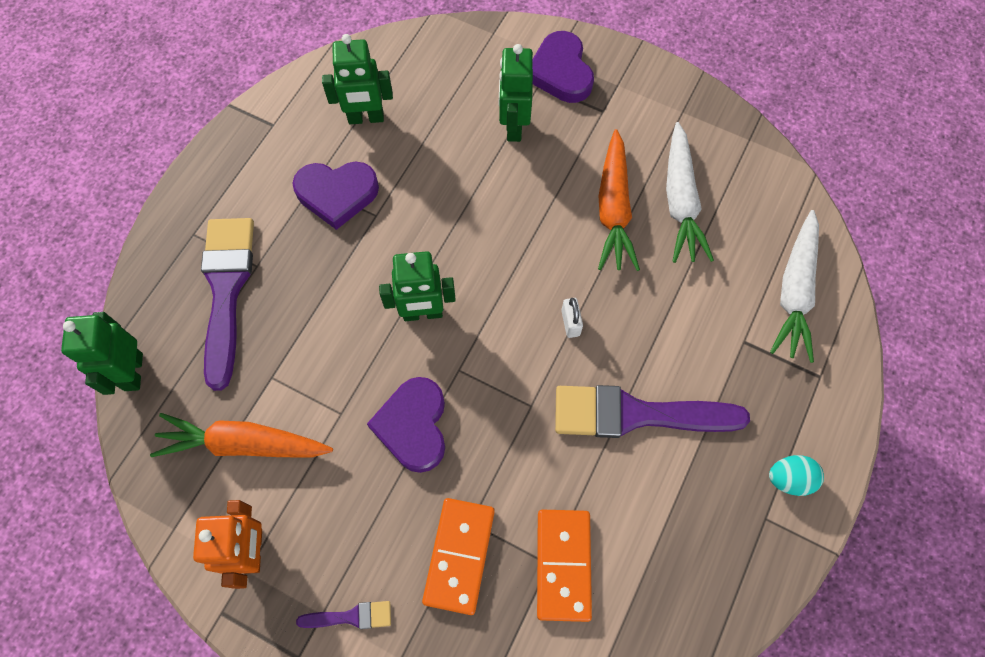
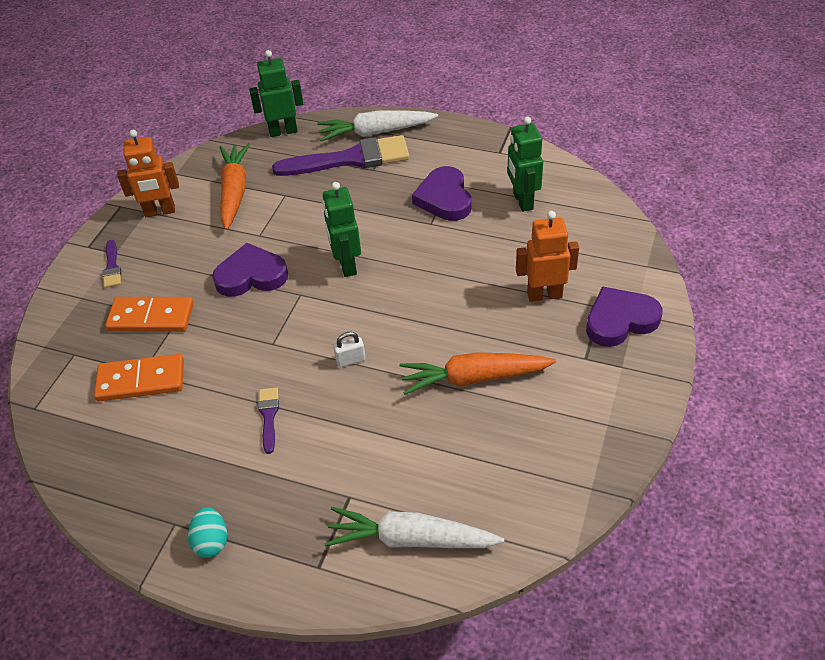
camera: 85 degrees right, 20 degrees down
(513, 127) = (544, 295): green robot -> orange robot
(636, 414) = (269, 416): purple brush -> purple brush, size x0.45
(680, 201) = (496, 431): white carrot -> white carrot (376, 132)

